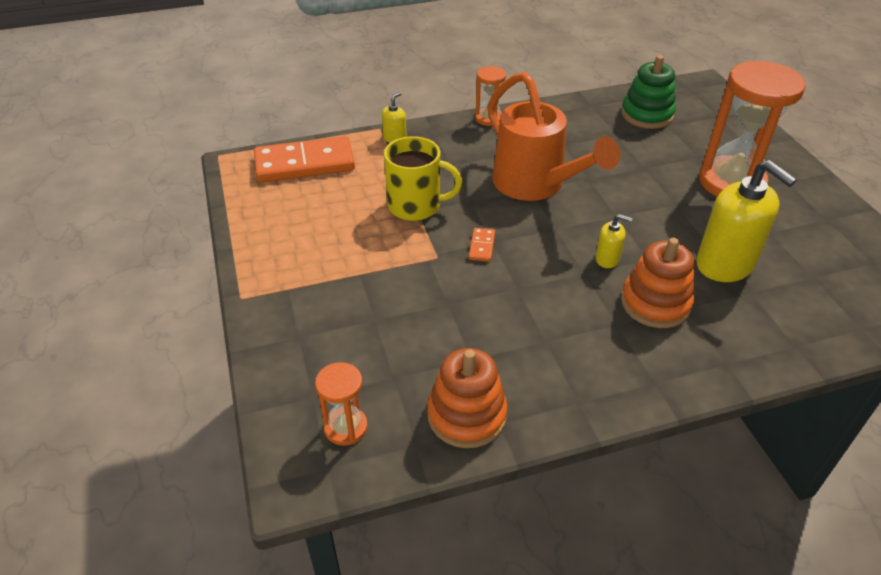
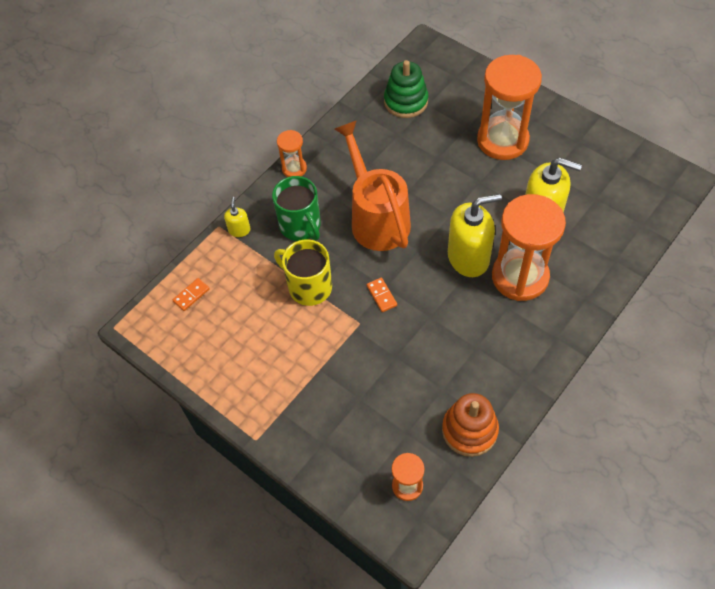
camera: 30 degrees left, 15 degrees up
(304, 163) = (191, 295): orange domino -> orange domino, size x0.41
(416, 206) = (309, 287): yellow mug -> yellow mug turned 120 degrees counterclockwise
(454, 159) = (301, 226): none -> green mug
(535, 185) = (376, 218): orange watering can -> orange watering can turned 135 degrees counterclockwise
(607, 259) = (468, 257): yellow soap dispenser -> yellow soap dispenser, size x2.18
(655, 303) = (520, 277): orange stacking toy -> orange hourglass

